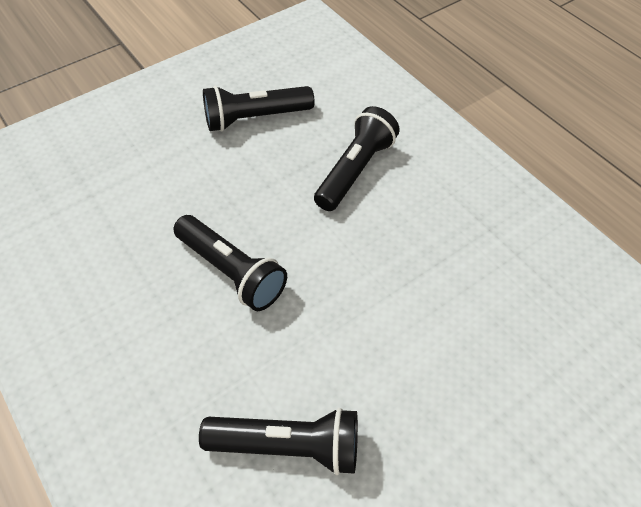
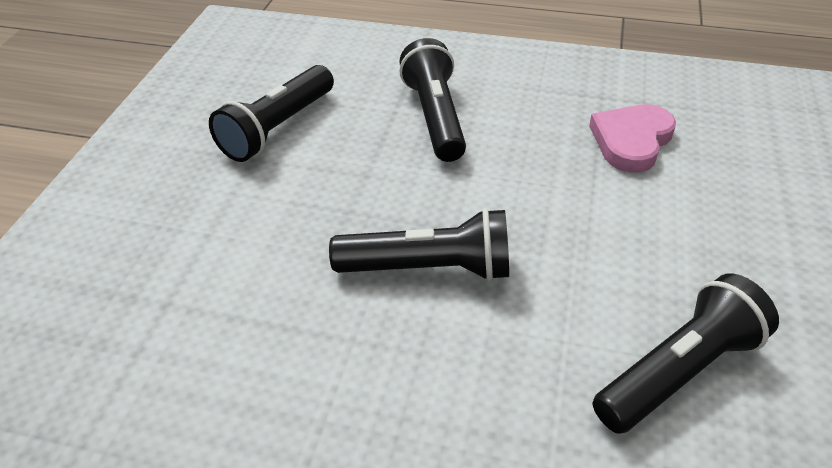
camera: 40 degrees left, 10 degrees down
(465, 277) = (631, 141): none -> pink heart

